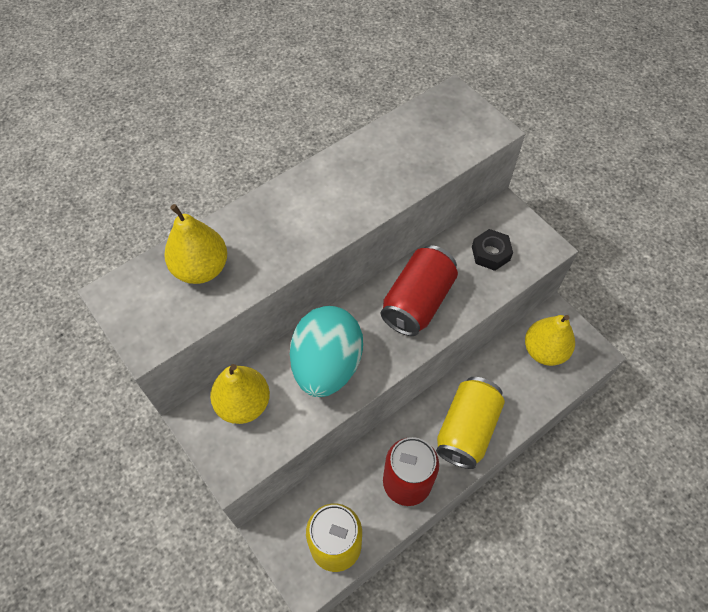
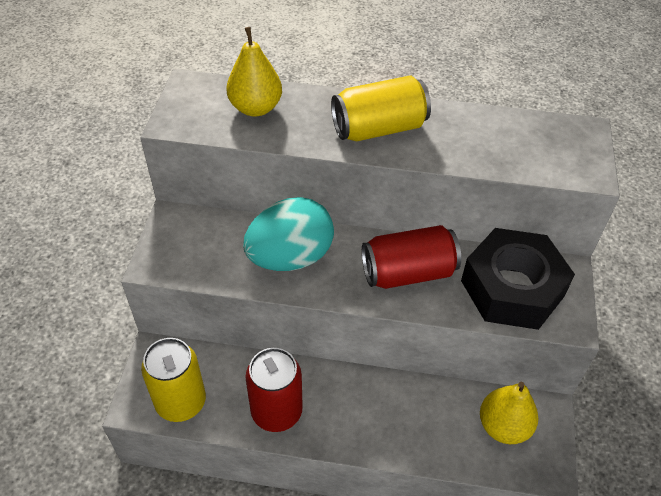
camera: 45 degrees right, 10 degrees down
(243, 404) = (209, 234): yellow pear -> none
(467, 429) = (366, 420): yellow can -> yellow can (379, 128)
(490, 253) = (512, 288): black nut -> black nut, size x2.28

